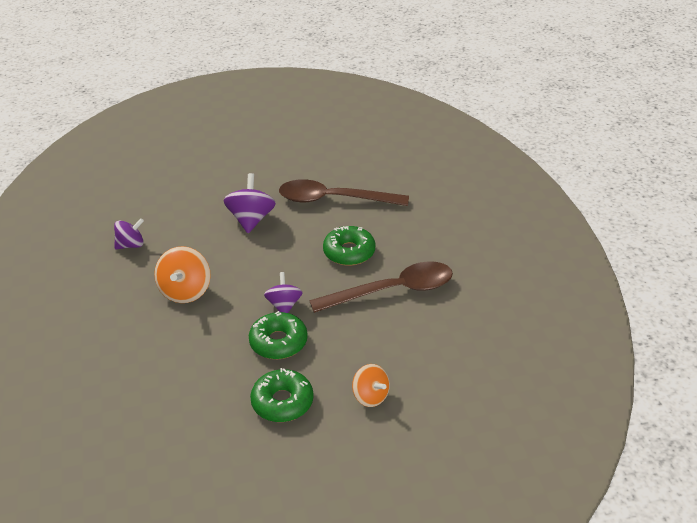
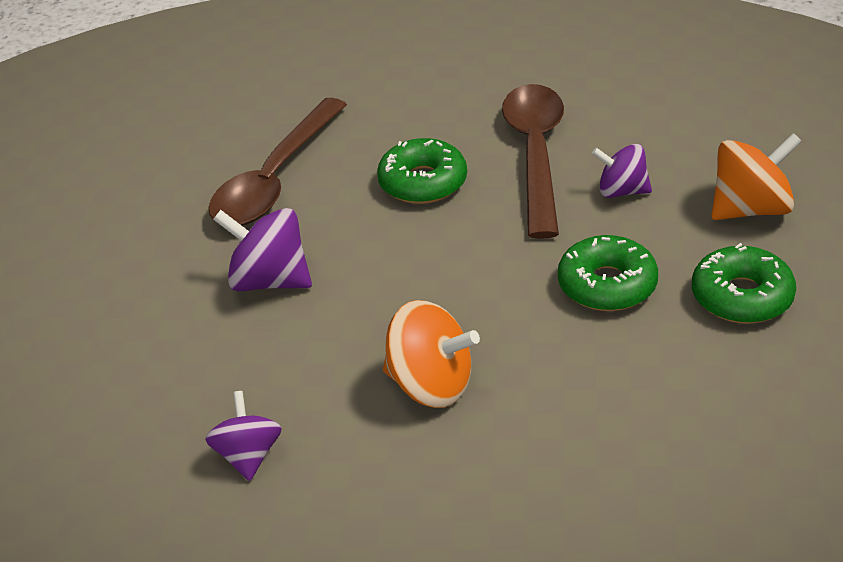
camera: 70 degrees left, 0 degrees up
(284, 305) = (521, 268): purple spinning top -> purple spinning top (621, 191)
(370, 396) = (751, 209): orange spinning top -> orange spinning top, size x1.50

